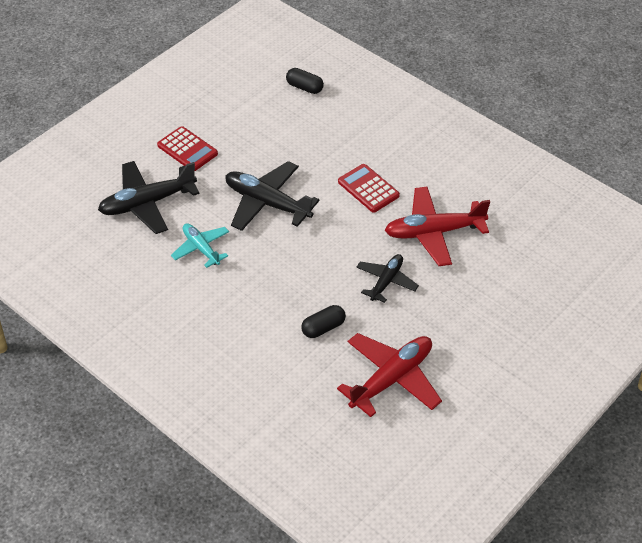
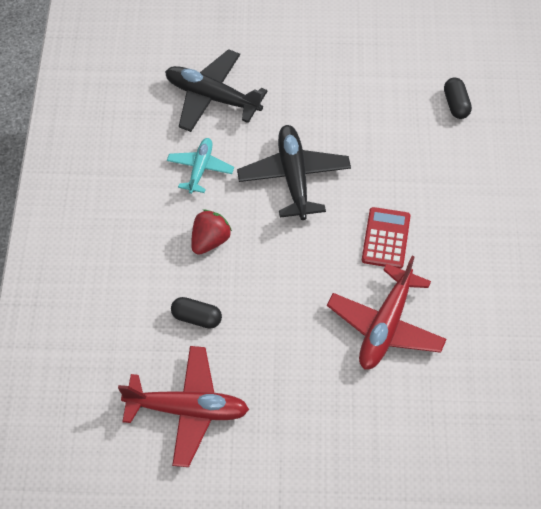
camera: 50 degrees right, 10 degrees up
(187, 149) = (296, 79): red calculator -> none
(268, 281) = (210, 240): none -> red strawberry
(386, 281) = (292, 329): black plane -> none
(434, 232) = (385, 326): red plane -> red plane turned 105 degrees counterclockwise

